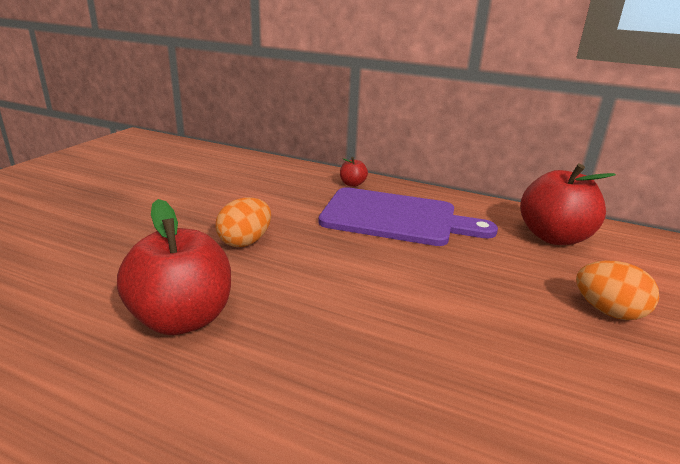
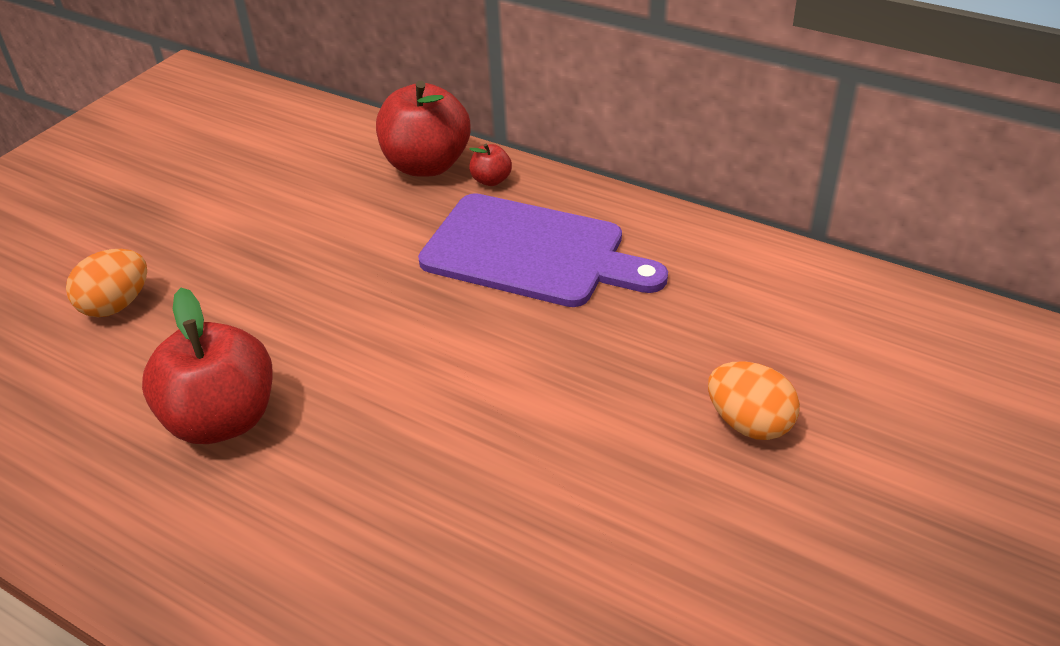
camera: 10 degrees right, 15 degrees up
(245, 242) = (314, 298): orange egg -> orange egg (117, 305)
(554, 237) = (749, 291): red apple -> red apple (427, 165)

